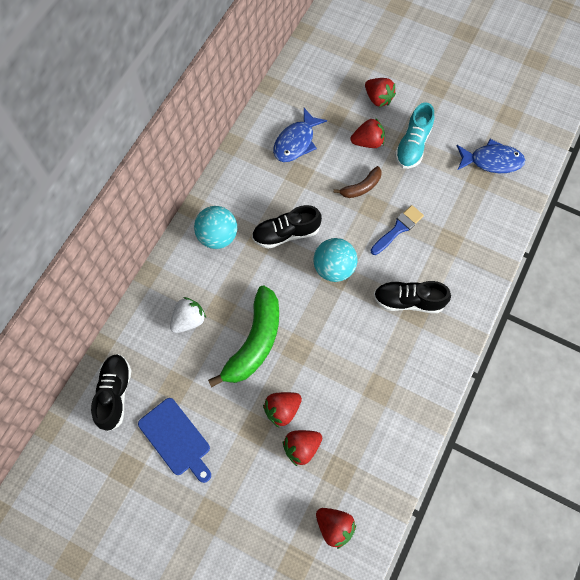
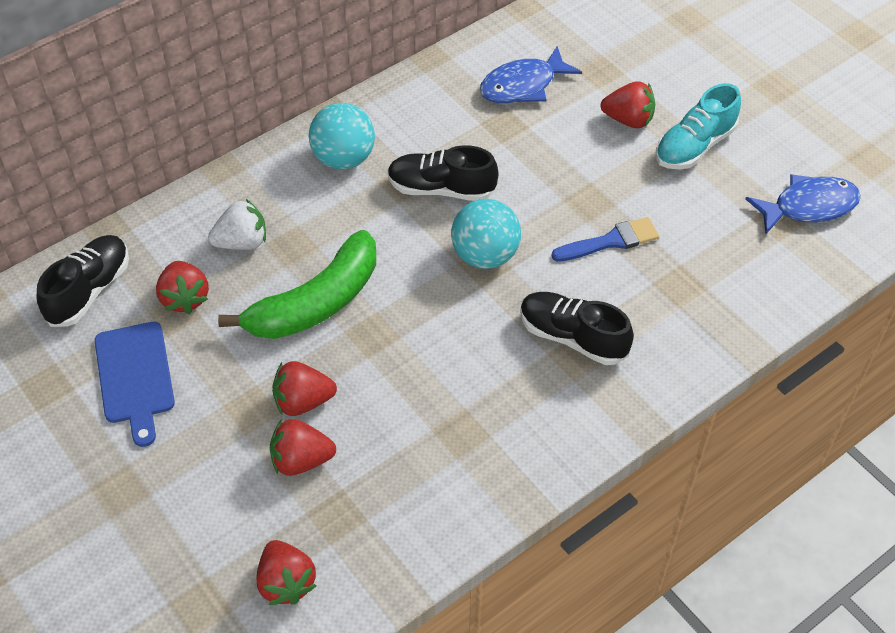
camera: 25 degrees right, 15 degrees down
(361, 187) = (585, 171): brown banana -> none
(378, 98) = (675, 73): red strawberry -> red strawberry (185, 298)
(492, 161) = (808, 206): blue fish -> blue fish turned 45 degrees counterclockwise

